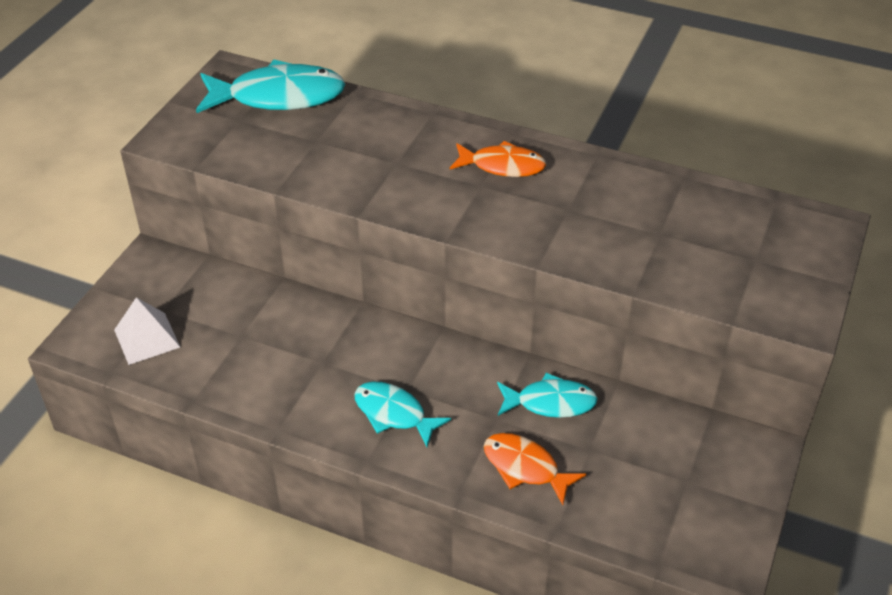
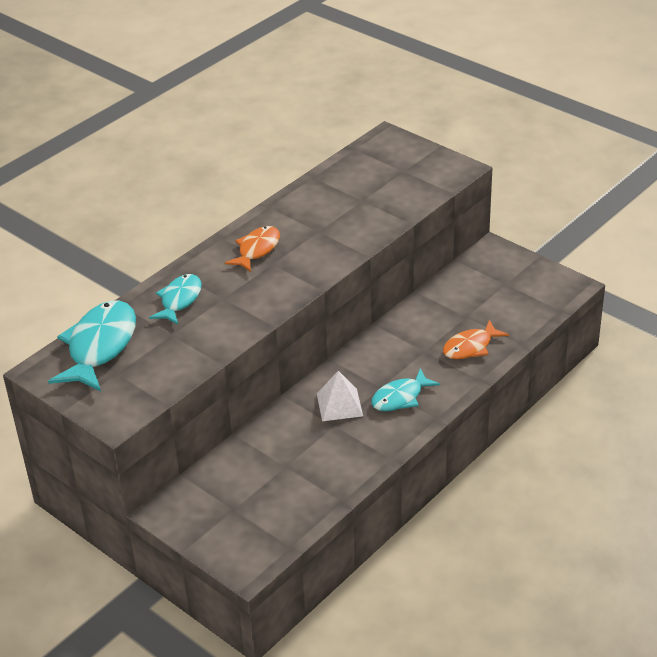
camera: 70 degrees left, 5 degrees down
(146, 338) = (262, 522): white pyramid -> white pyramid (339, 404)
(550, 403) = (421, 324): turquoise fish -> turquoise fish (179, 300)

